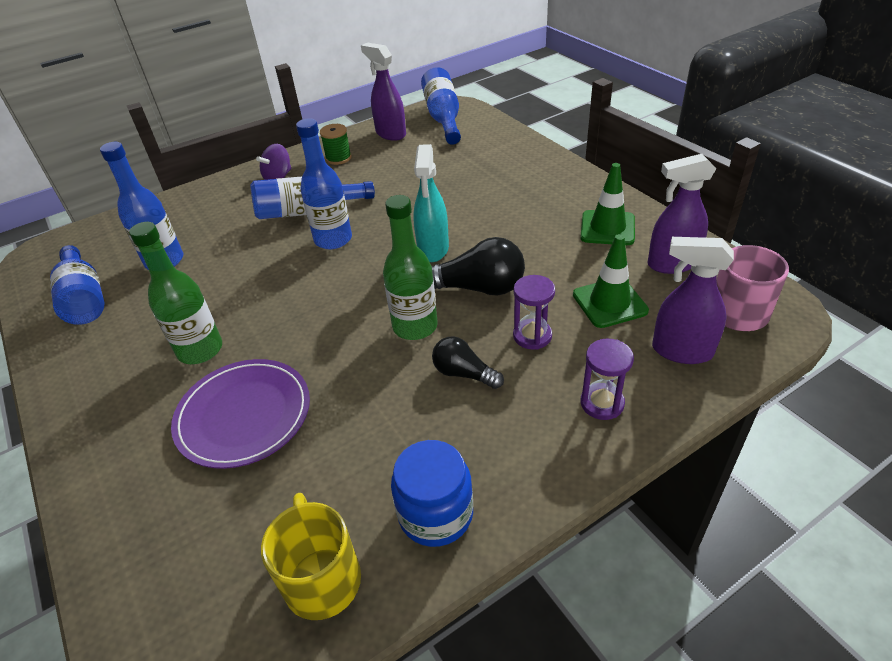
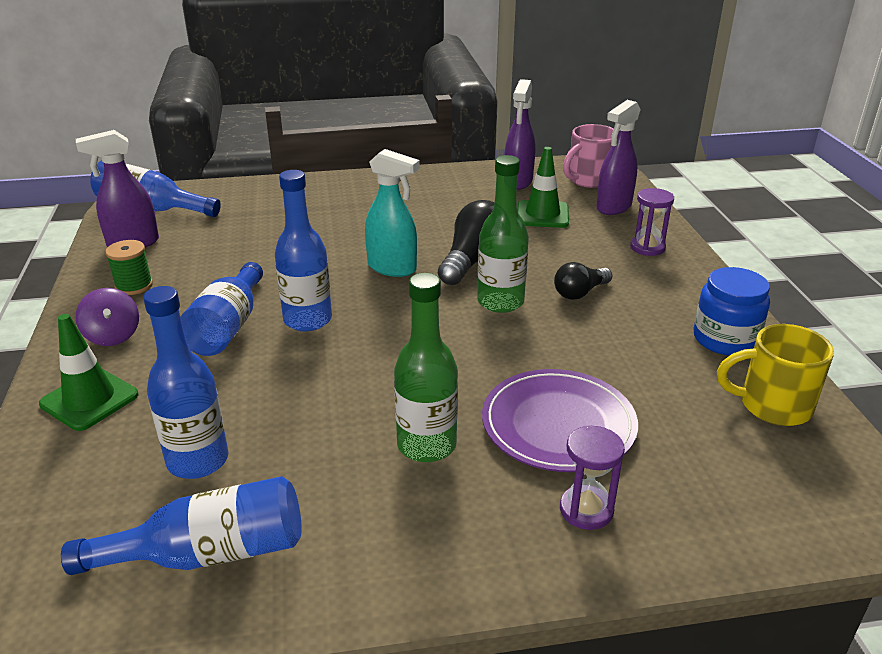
camera: 70 degrees left, 10 degrees down
(532, 336) = (556, 253): purple hourglass -> purple hourglass (586, 510)
(607, 228) = (449, 189): green traffic cone -> green traffic cone (89, 399)

